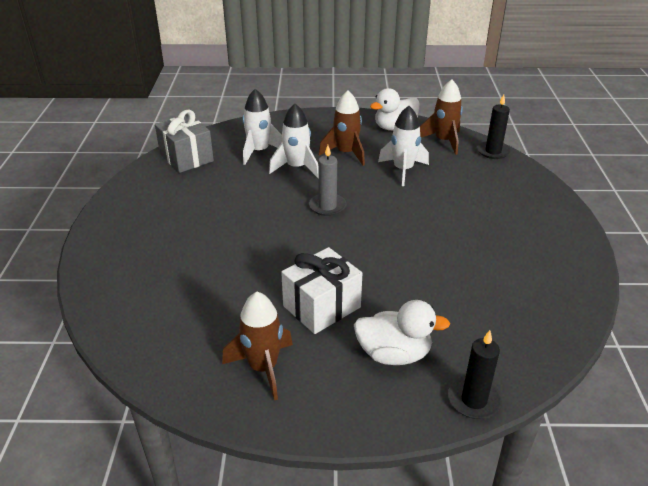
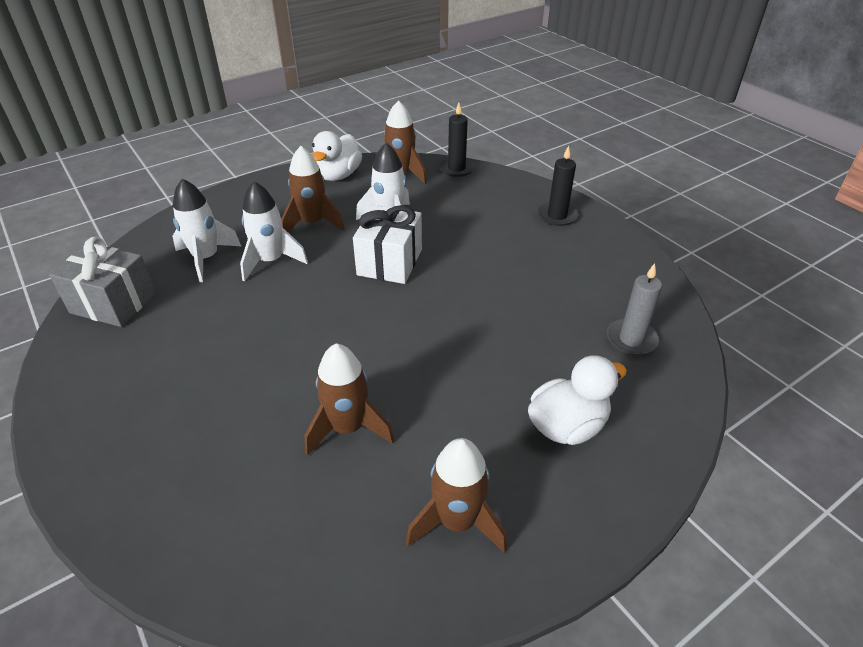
camera: 35 degrees left, 5 degrees up
(250, 284) = (348, 428): none -> brown rocket
(322, 306) = (450, 412): white gift -> white gift (390, 262)
(327, 206) = (348, 293): grey candle -> grey candle (631, 339)
(474, 400) = (675, 432): black candle -> black candle (557, 216)

